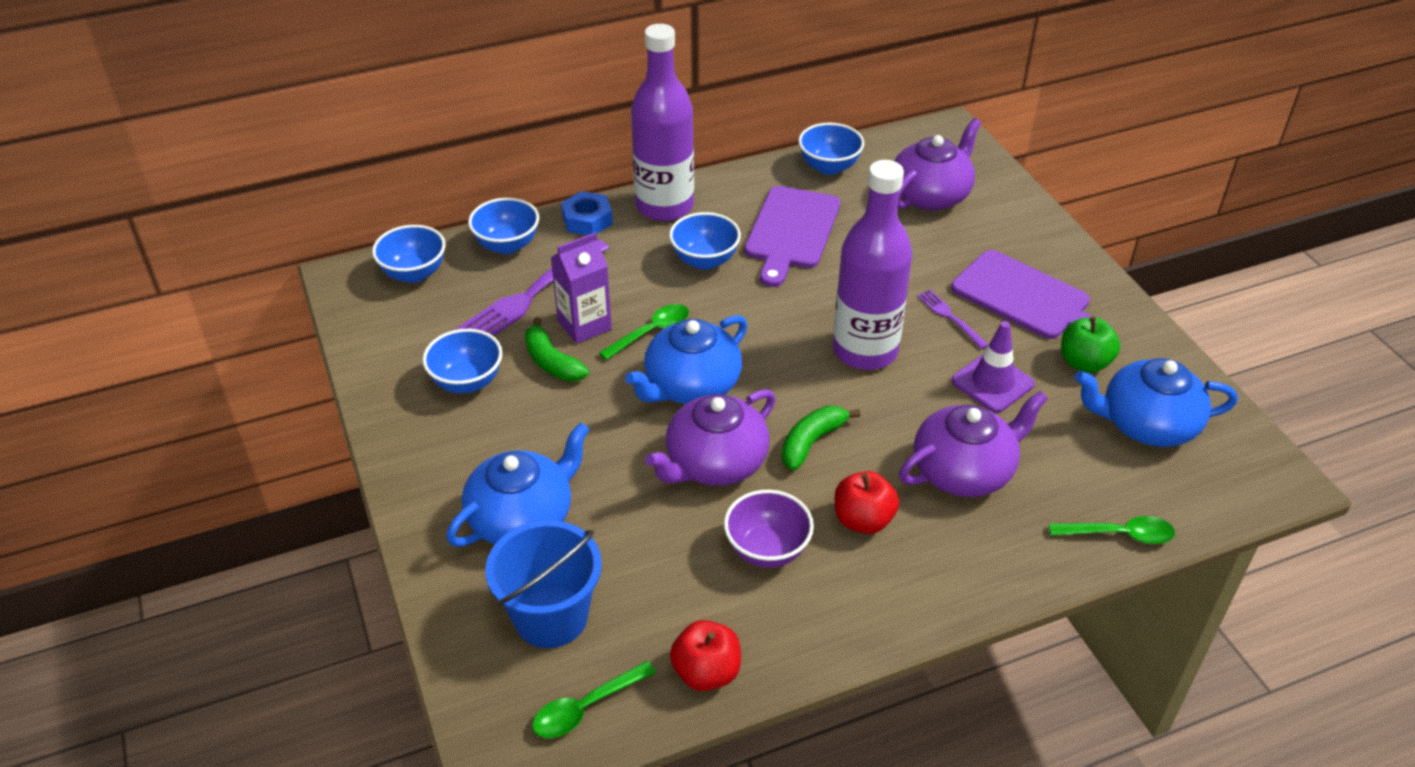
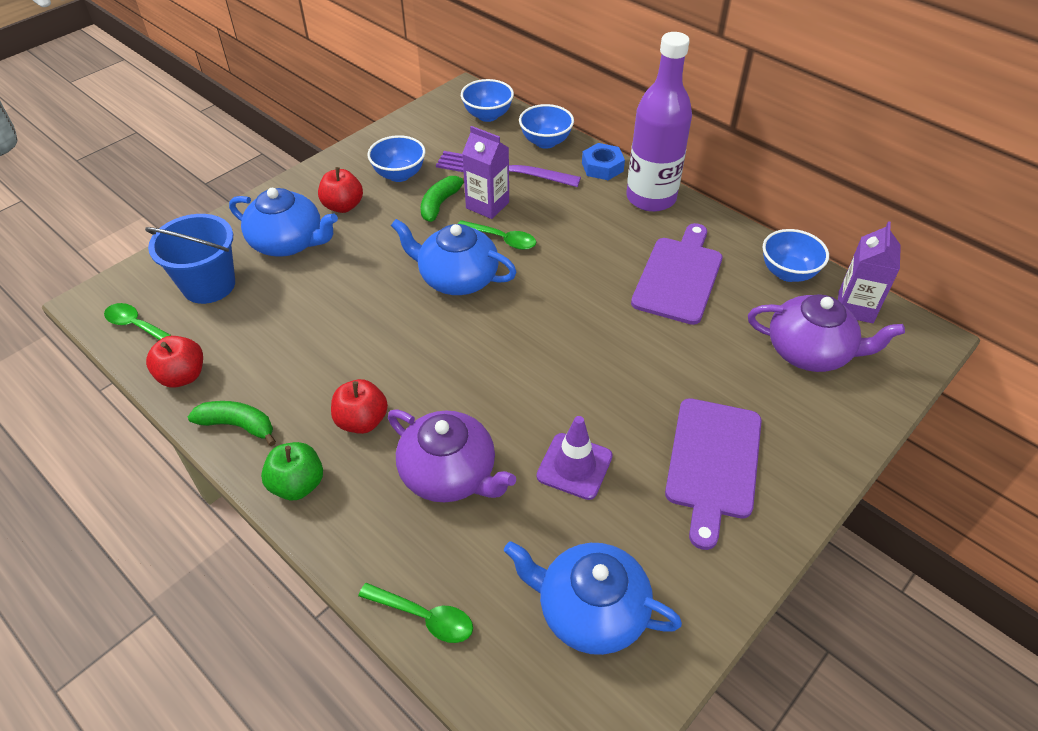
camera: 65 degrees right, 5 degrees up
(489, 449) = (343, 206): none -> red apple
(705, 260) = (603, 240): blue bowl -> none
(715, 463) = (383, 317): purple teapot -> none
(767, 550) = (308, 373): purple bowl -> none
(791, 232) = (678, 276): purple cutting board -> purple cutting board turned 120 degrees clockwise
(812, 442) = (433, 364): green banana -> green banana (238, 425)
(865, 351) = (560, 366): purple bottle -> none
(894, 149) = (855, 307): none -> purple carton
(950, 317) = (643, 412): purple fork -> none
(1084, 363) = (649, 534): green apple -> green apple (297, 484)
(1119, 534) = (424, 617): green spoon -> green spoon turned 45 degrees counterclockwise
(1146, 424) = (590, 610): blue teapot -> blue teapot turned 45 degrees counterclockwise

